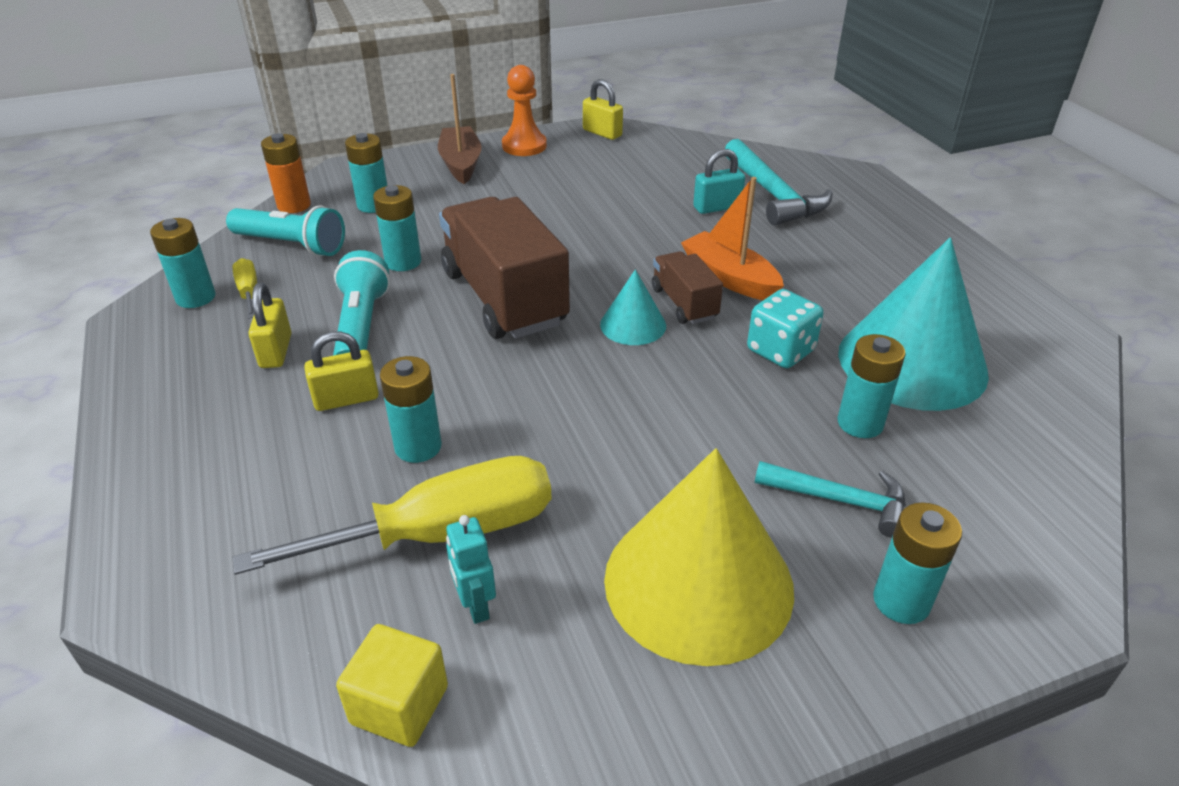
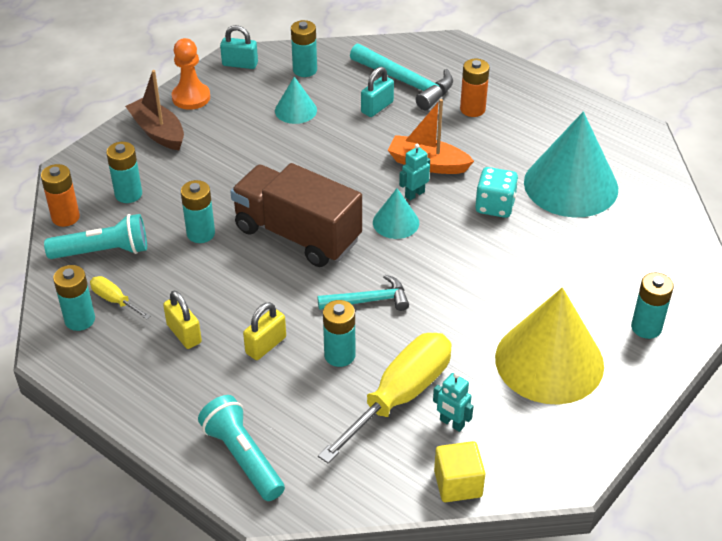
camera: 30 degrees left, 5 degrees up
(361, 327) = (223, 293): turquoise flashlight -> turquoise flashlight (243, 457)
(602, 133) = (240, 64): yellow padlock -> turquoise padlock
(621, 185) = (295, 110): none -> turquoise cone
(684, 303) = (414, 194): brown truck -> turquoise robot
(836, 241) = (472, 109): none -> orange battery
(840, 500) = (586, 287): turquoise hammer -> turquoise hammer (369, 300)
(860, 423) = (568, 237): turquoise battery -> turquoise battery (305, 70)

